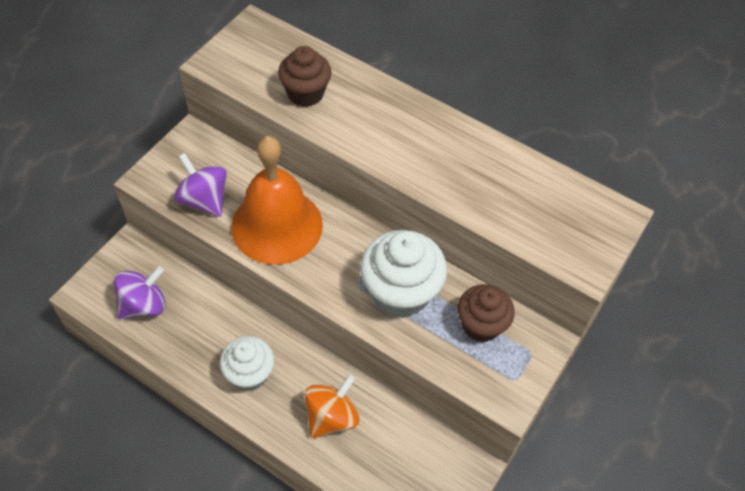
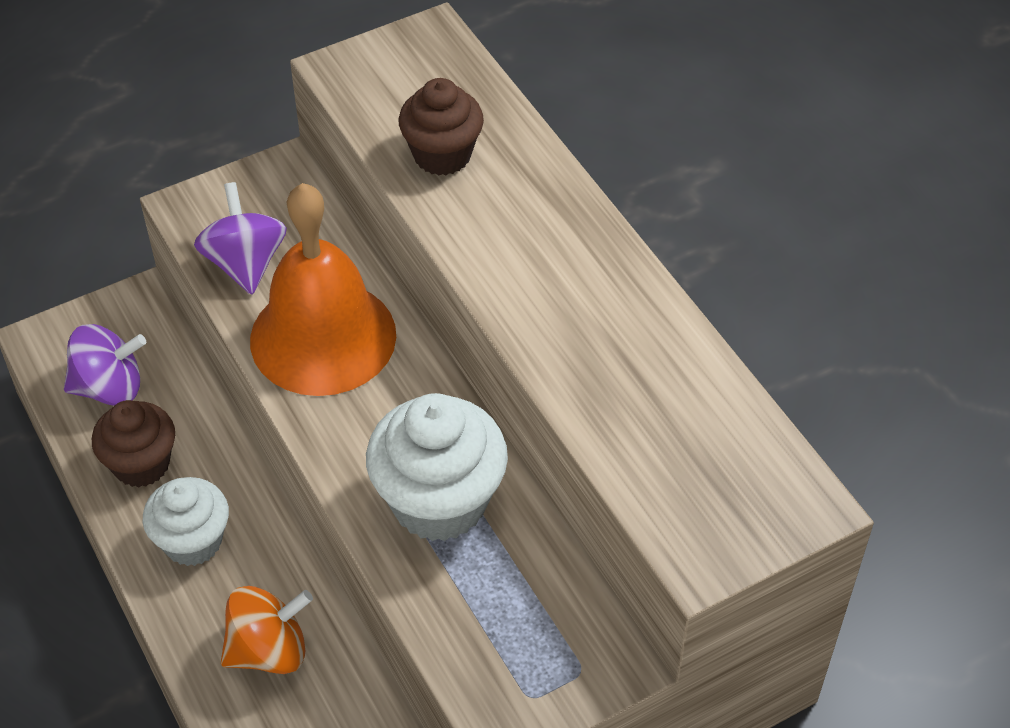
camera: 30 degrees right, 5 degrees down
(481, 325) = (530, 597): brown cupcake -> brown cupcake (141, 464)

